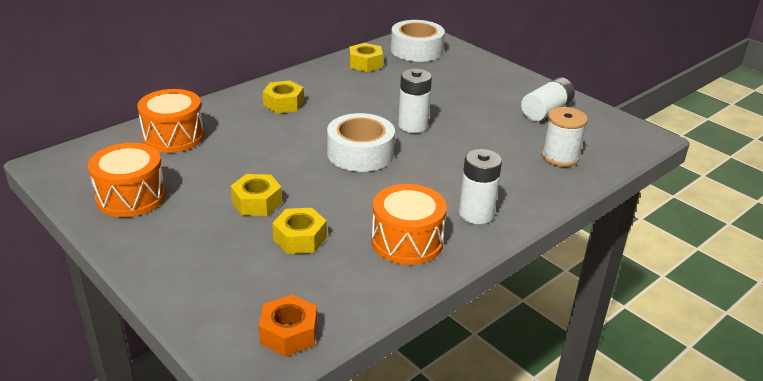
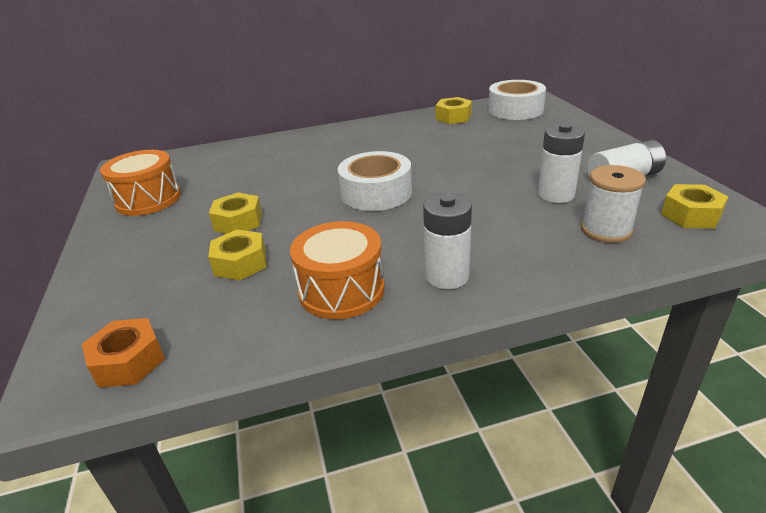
camera: 30 degrees right, 0 degrees up
(173, 136) = (231, 157): orange drum -> none
(283, 104) = (347, 142): yellow nut -> yellow nut (690, 215)
(413, 126) = (453, 175): white battery -> white battery (555, 195)

